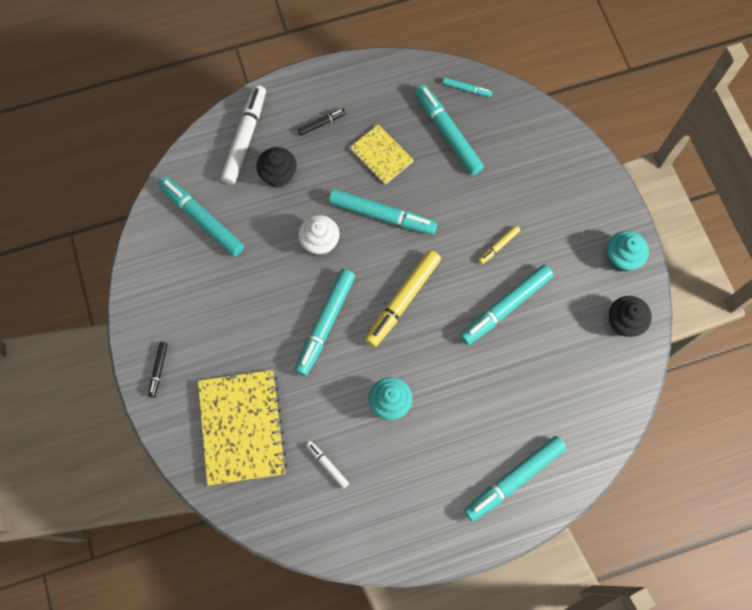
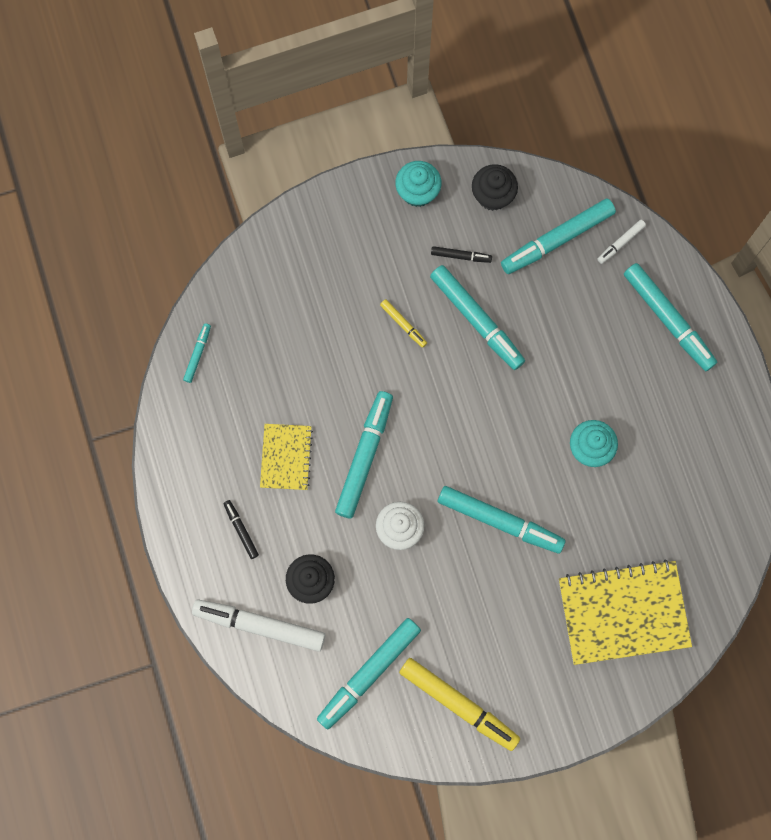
camera: 90 degrees left, 5 degrees up
(159, 370) = (559, 713): black marker -> black marker (460, 256)
(327, 465) = (661, 516): white marker -> white marker (621, 243)
(381, 155) = (286, 457): yellow notebook -> yellow notebook turned 45 degrees counterclockwise
(403, 300) = (470, 433): yellow marker -> yellow marker (458, 704)
(448, 133) = (258, 378): turquoise marker -> turquoise marker (557, 240)

